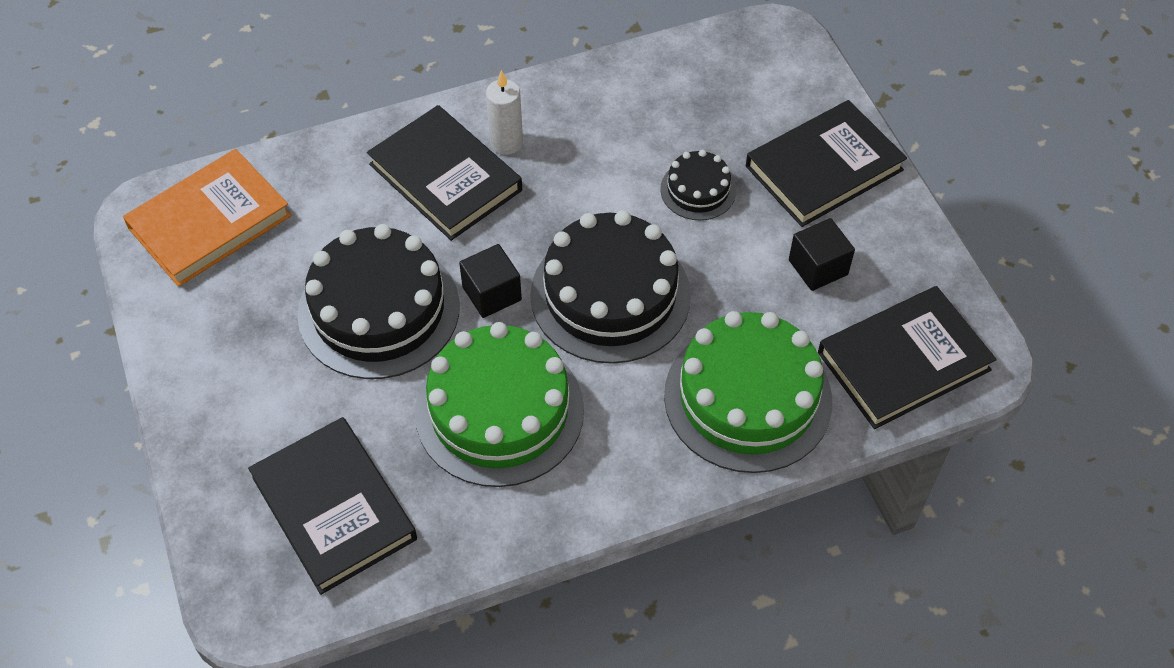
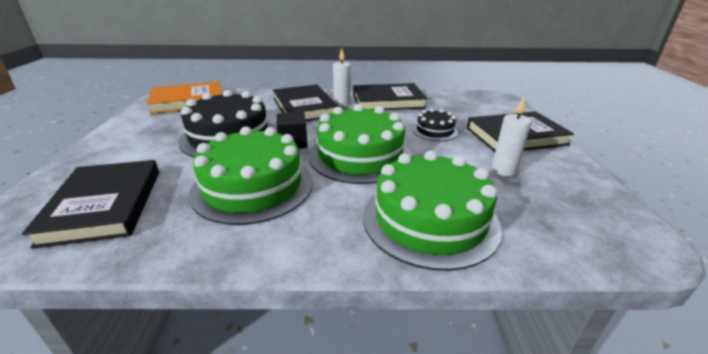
camera: 20 degrees right, 25 degrees down
(610, 295) = (360, 155): black cake -> green cake
(818, 267) = (503, 170): black cube -> white candle
(903, 361) = (569, 229): black book -> black book (388, 101)

